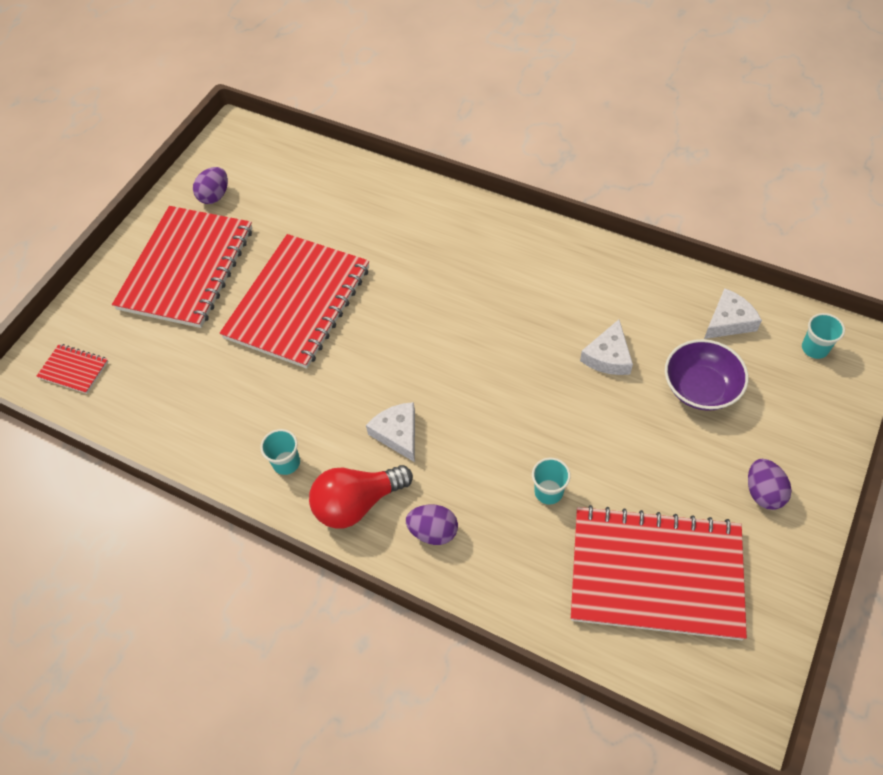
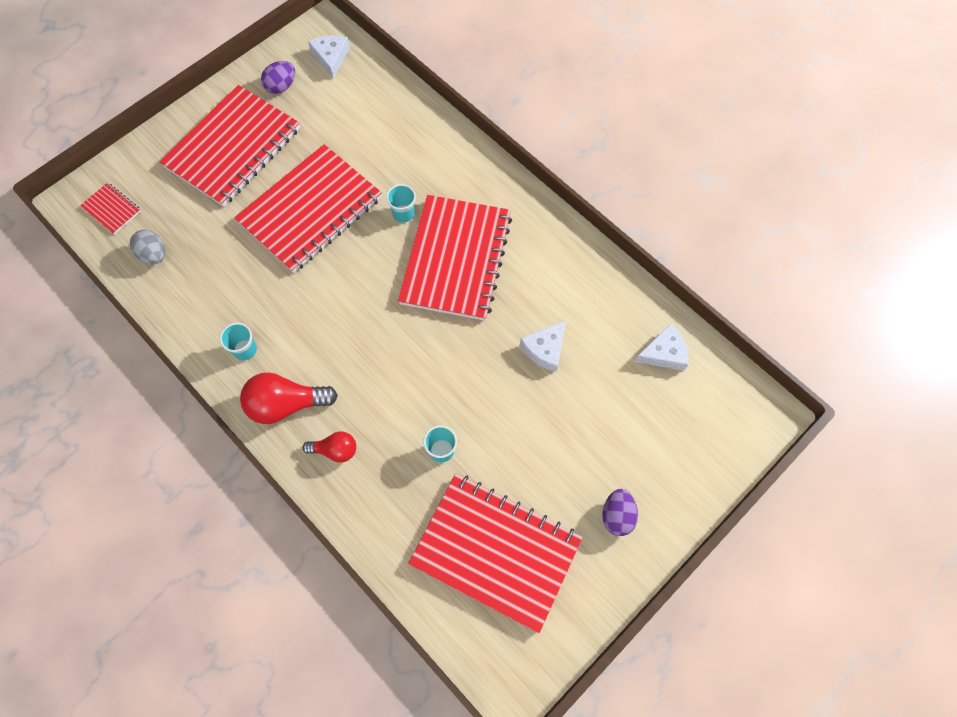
camera: 15 degrees right, 10 degrees up
(141, 400) = (154, 255): none -> grey egg
(398, 434) = (342, 356): white cheese -> white cheese (331, 58)
(433, 531) = (335, 450): purple egg -> red light bulb
(474, 301) = (456, 259): none -> red notebook
(700, 388) = (610, 405): purple bowl -> none
(814, 348) = (726, 404): turquoise cup -> turquoise cup (403, 213)

